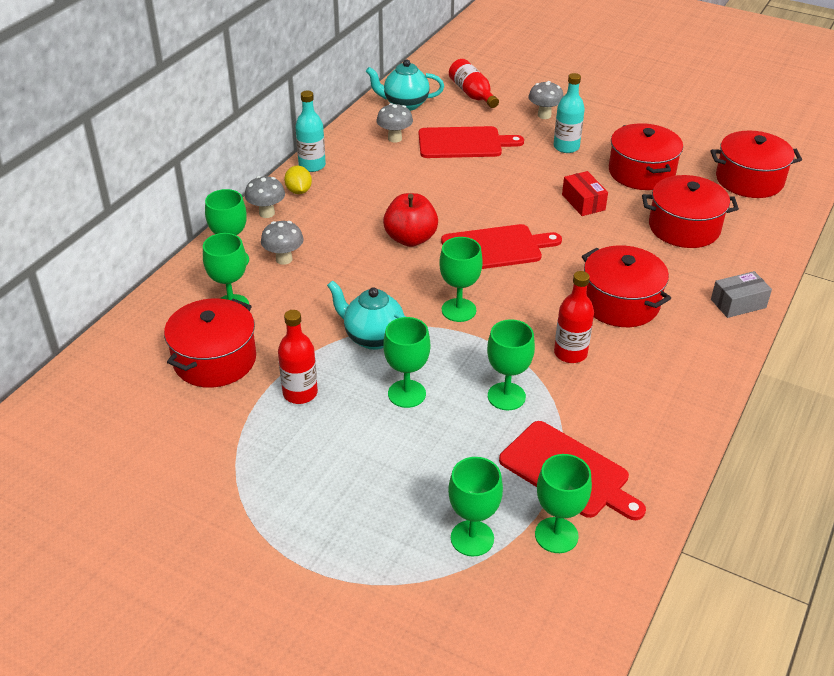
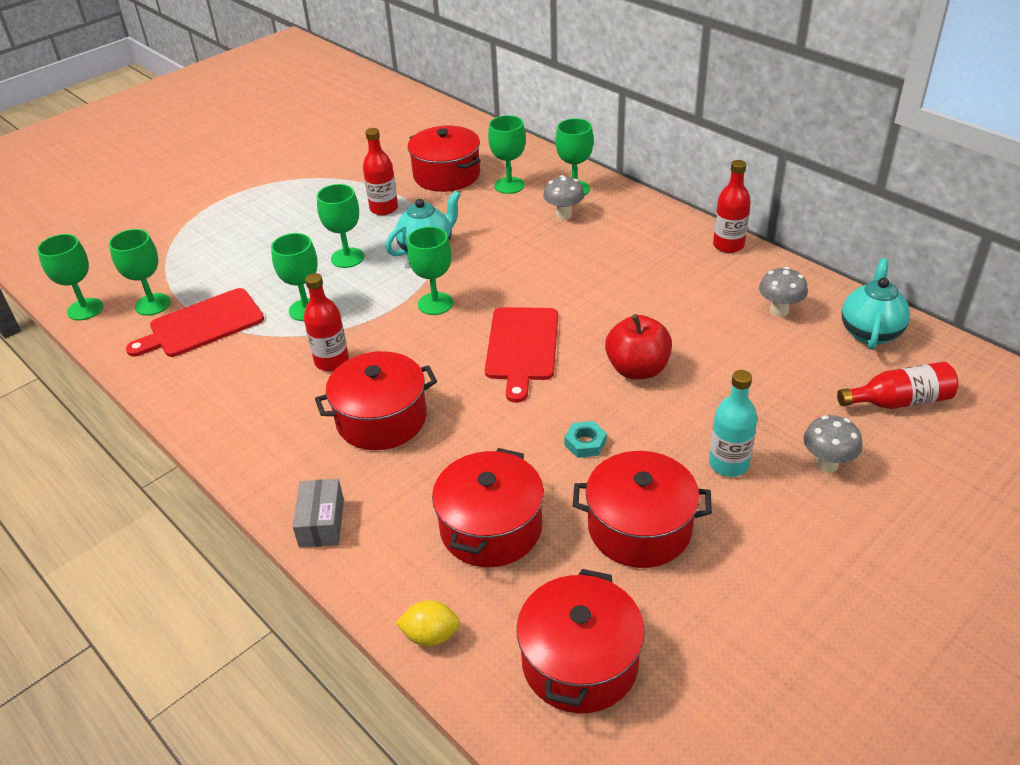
camera: 110 degrees right, 0 degrees up
(267, 213) = (644, 211): grey mushroom -> none
(299, 191) = (679, 233): yellow lemon -> yellow lemon (431, 635)
(312, 165) = (728, 245): turquoise bottle -> red bottle
(410, 239) = (564, 292): red apple -> red apple (637, 369)
(463, 143) = (757, 366): red cutting board -> none
(472, 538) = (185, 265): green goblet -> green goblet (85, 309)
(583, 202) = (585, 443): red box -> turquoise nut

